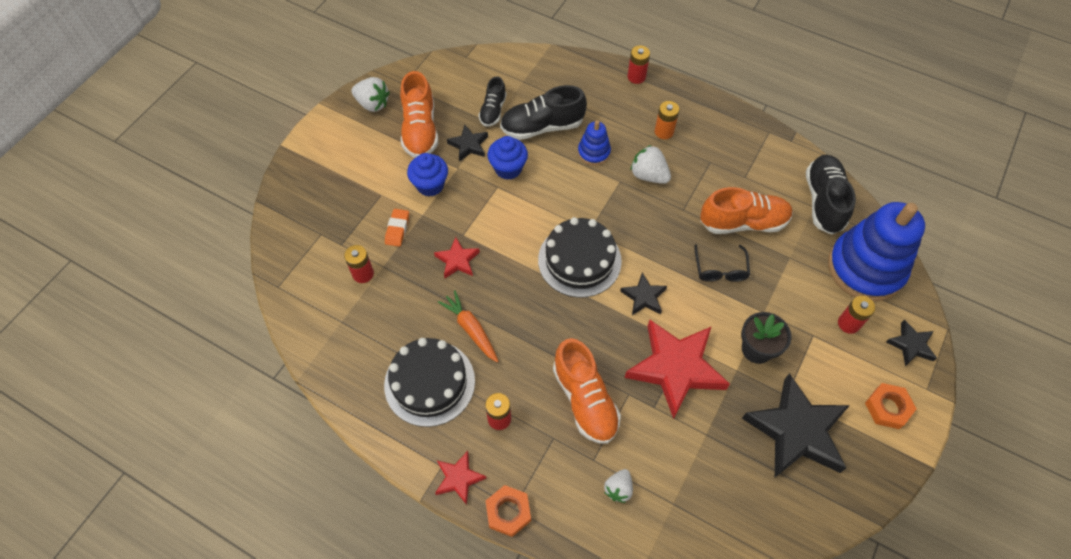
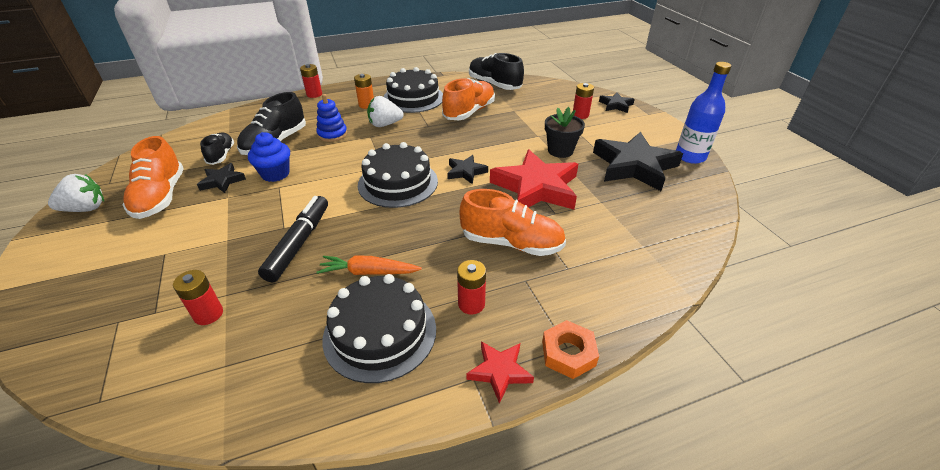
camera: 50 degrees left, 20 degrees down
(397, 229) = (211, 263): orange eraser -> none
(420, 130) = (161, 197): orange shoe -> orange shoe turned 45 degrees clockwise
(430, 185) = (213, 219): blue cupcake -> none
(457, 260) = (299, 243): red star -> black marker
(493, 111) = (221, 155): black shoe -> black shoe turned 150 degrees counterclockwise
(618, 489) = (606, 268): white strawberry -> none
(717, 156) = (413, 98): none -> black cake
(720, 270) = (488, 135): black glasses -> none
(865, 268) = (552, 94): blue stacking toy -> none
(872, 475) = (690, 156): none -> blue bottle
(887, 408) = (649, 130): orange nut -> none

